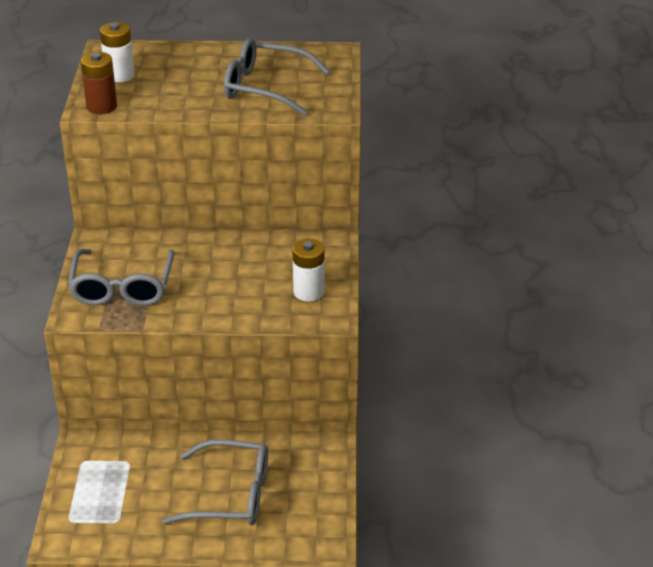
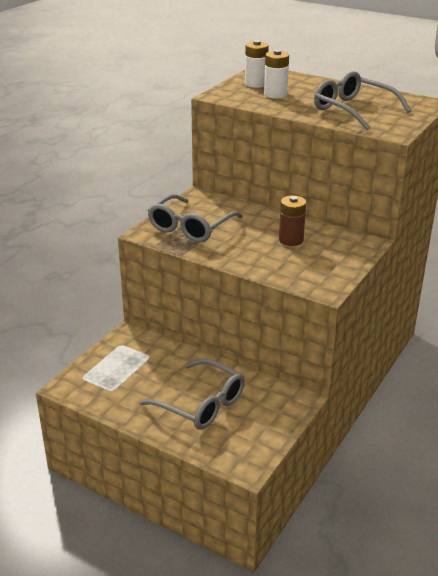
camera: 30 degrees right, 5 degrees down
(102, 106) = (226, 96): brown battery -> brown battery (291, 240)
(308, 292) = (321, 268): white battery -> white battery (275, 94)

